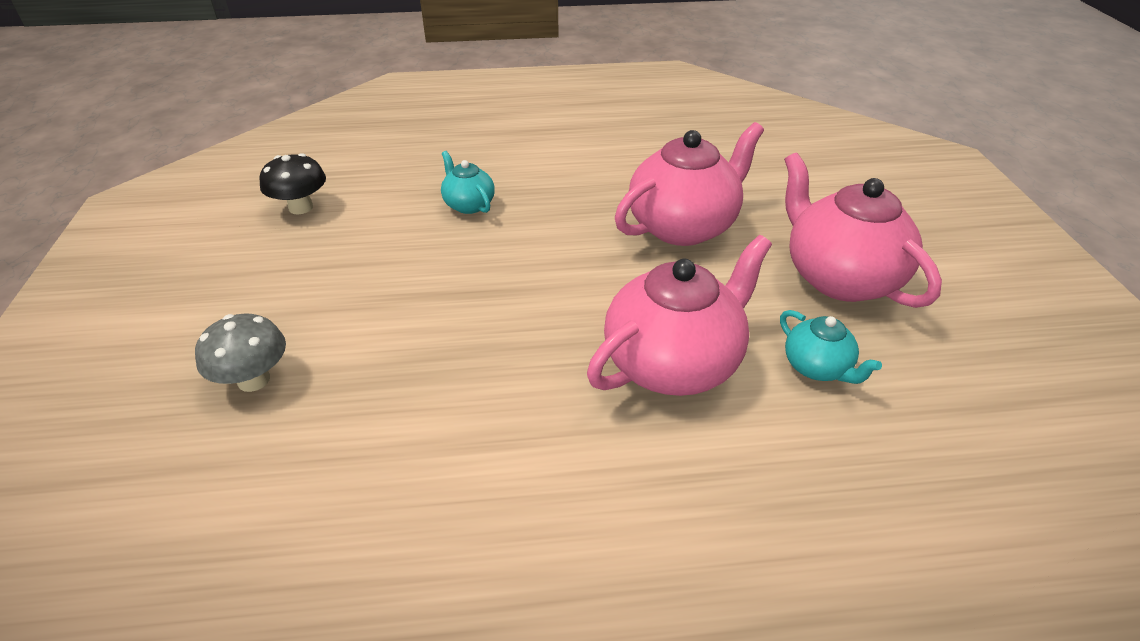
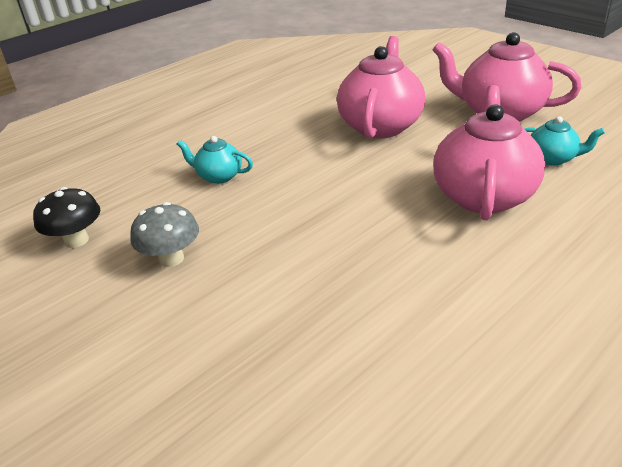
camera: 35 degrees left, 5 degrees down
(253, 380) = (225, 365): grey mushroom -> grey mushroom (171, 258)

